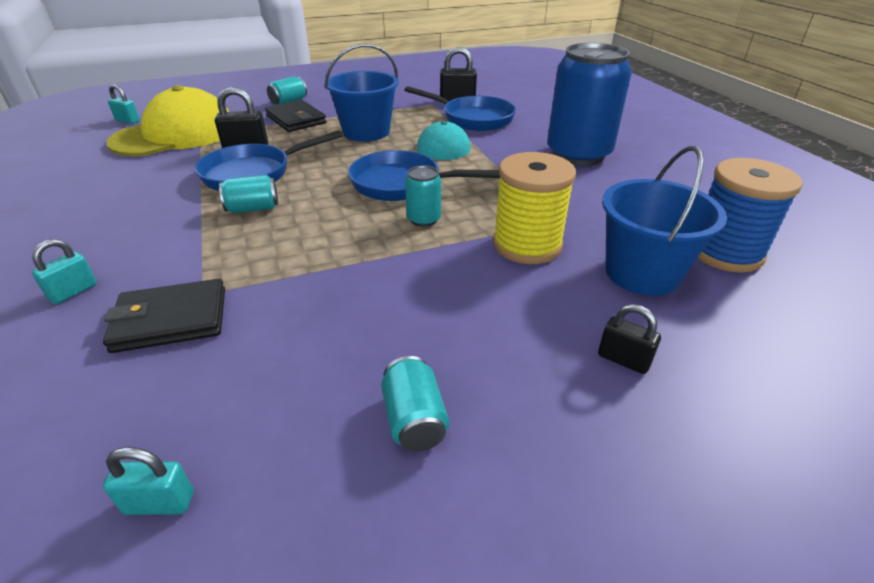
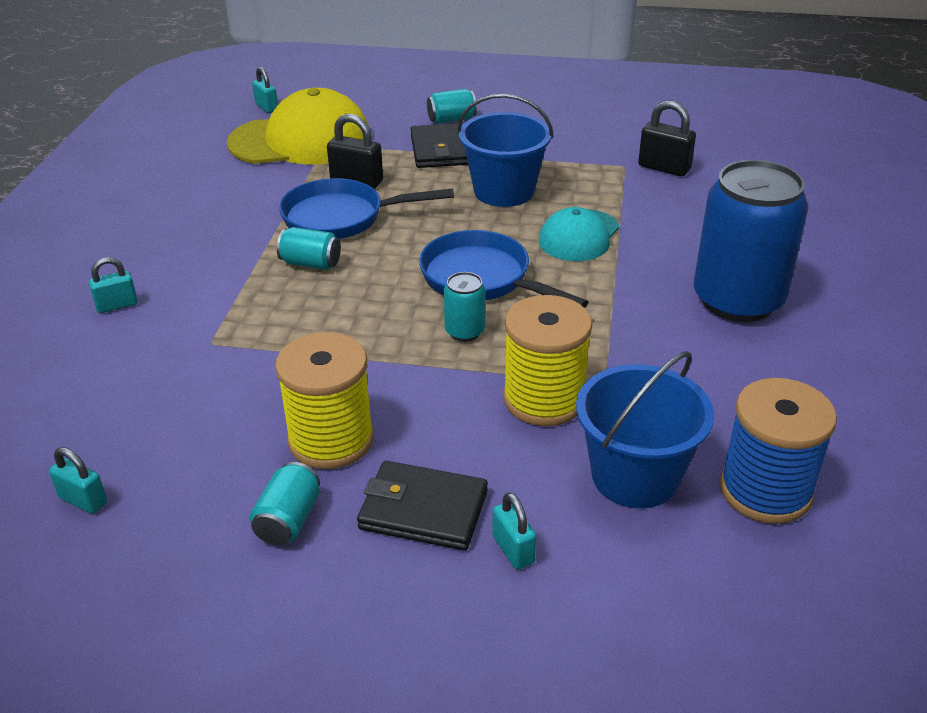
camera: 30 degrees right, 0 degrees up
(170, 319) = (171, 359): black wallet -> black wallet (423, 510)
(390, 333) = (331, 440): none -> yellow spool
(473, 118) = (655, 204): blue pan -> none
(623, 359) = (513, 549): black padlock -> turquoise padlock

